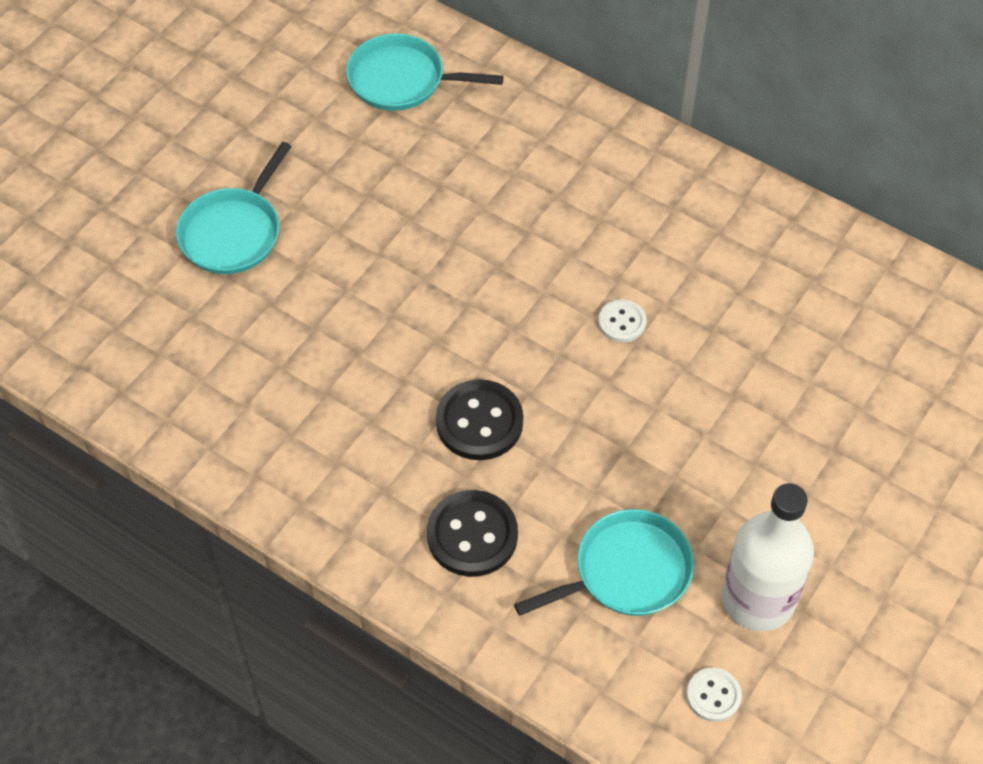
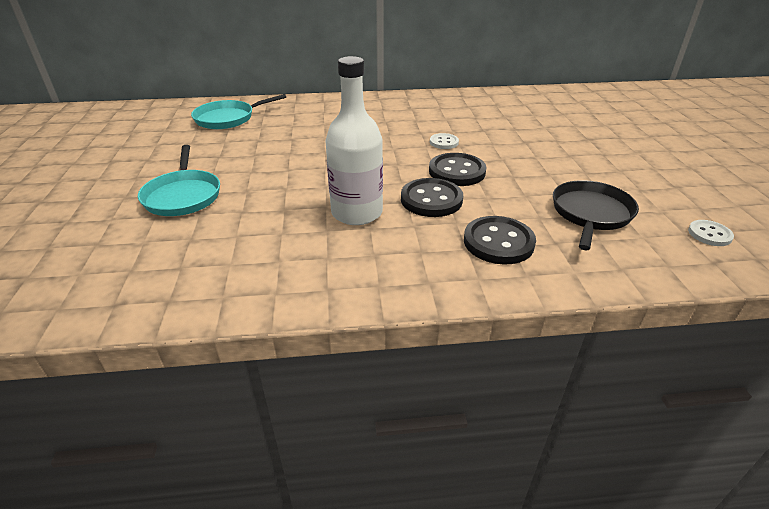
camera: 40 degrees left, 20 degrees down
(566, 393) = (457, 172): none -> black button
(627, 571) = (590, 213): turquoise pan -> black pan
(758, 599) = (655, 192): white bottle -> white bottle (357, 213)

